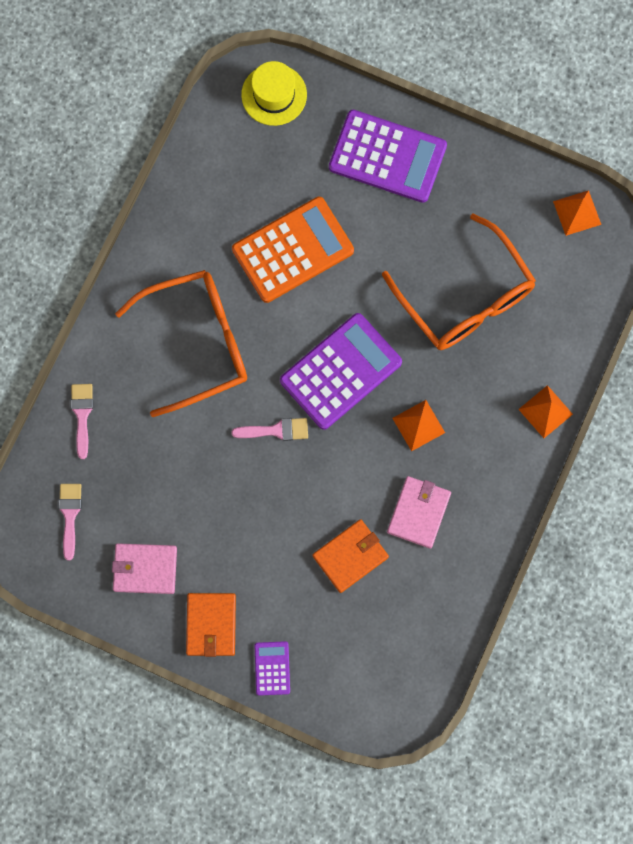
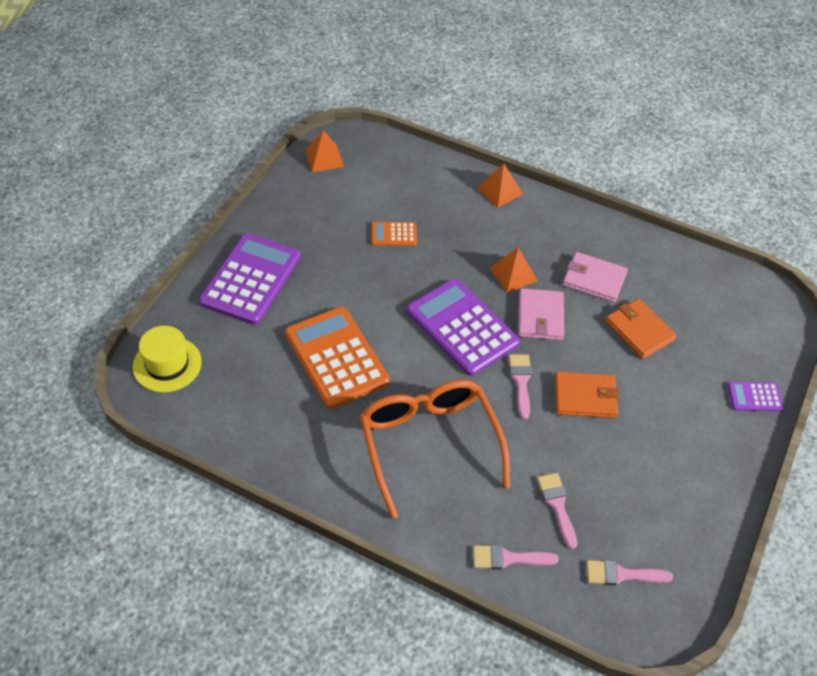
camera: 90 degrees left, 25 degrees down
(137, 461) = (557, 505): none -> pink brush
(145, 569) = (672, 502): pink wallet -> pink wallet (540, 317)
(211, 625) = (721, 445): orange wallet -> orange wallet (585, 397)
(465, 296) = (394, 234): orange glasses -> orange calculator

